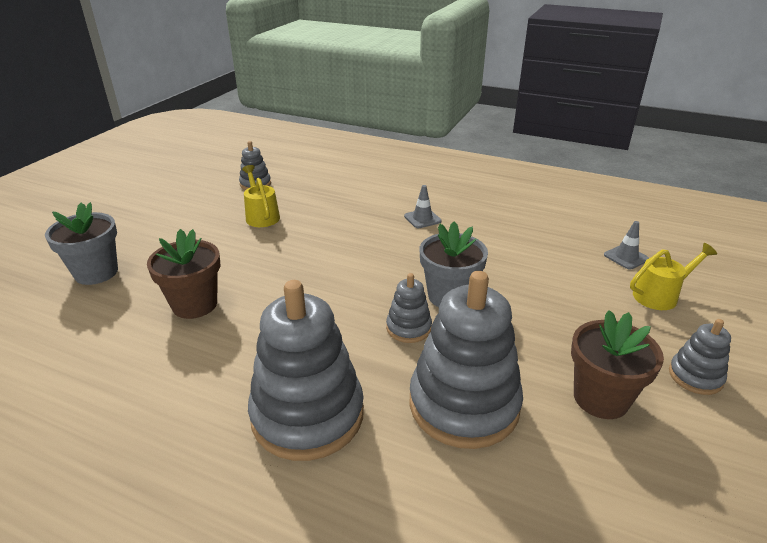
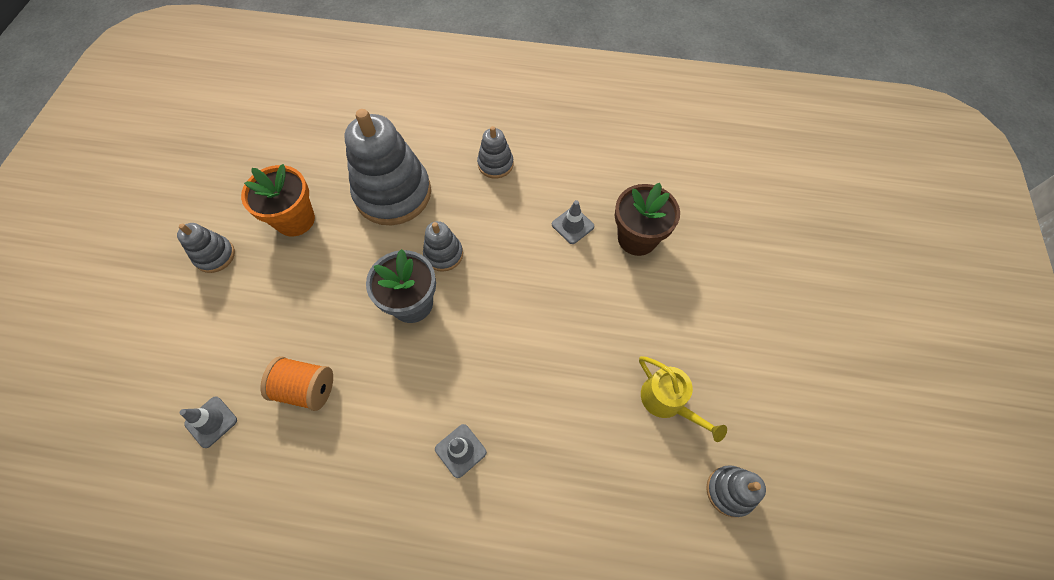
camera: 165 degrees right, 30 degrees up
(96, 272) = (759, 256): grey flower pot -> none
(252, 327) = (572, 225): none -> grey traffic cone
(307, 415) = (495, 164): grey stacking toy -> grey stacking toy, size x0.48
(547, 262) = (306, 388): none -> orange spool
(601, 398) = (295, 220): brown flower pot -> orange flower pot
(660, 295) = (200, 356): yellow watering can -> none

